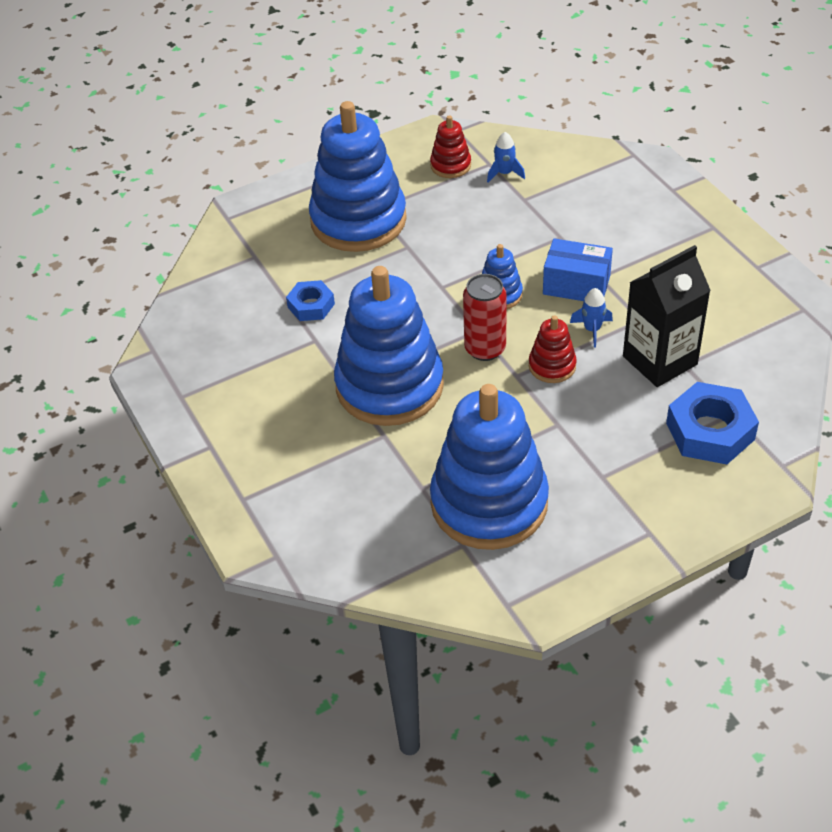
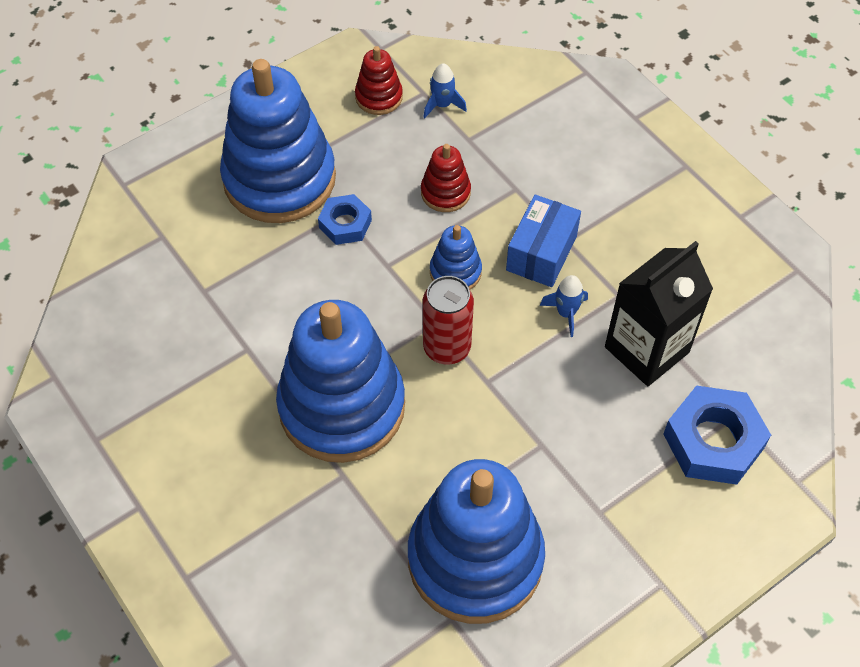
camera: 10 degrees left, 10 degrees up
(311, 305) = (237, 301): blue nut -> blue nut (345, 224)
(552, 366) = (526, 366): red stacking toy -> red stacking toy (445, 193)
(576, 285) = (541, 253): blue box -> blue box turned 75 degrees counterclockwise

